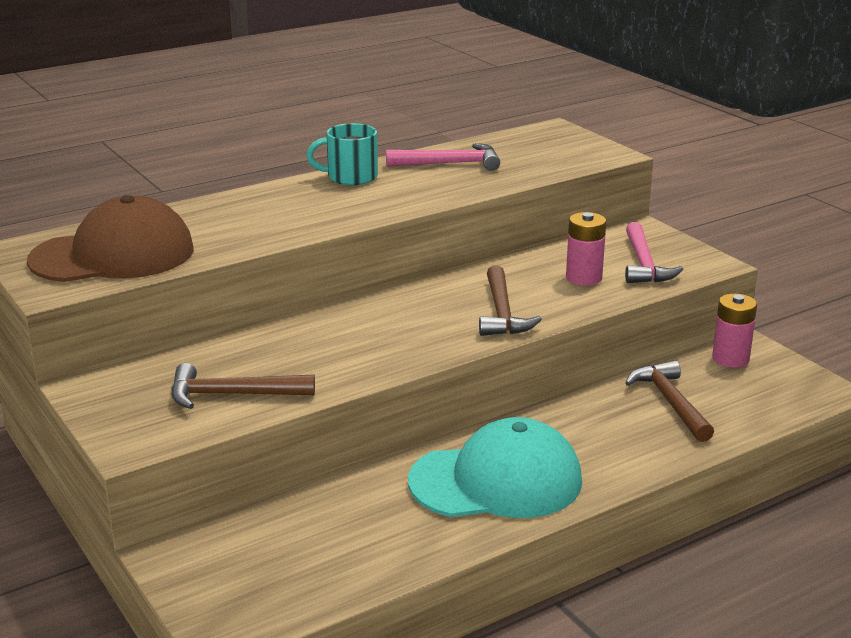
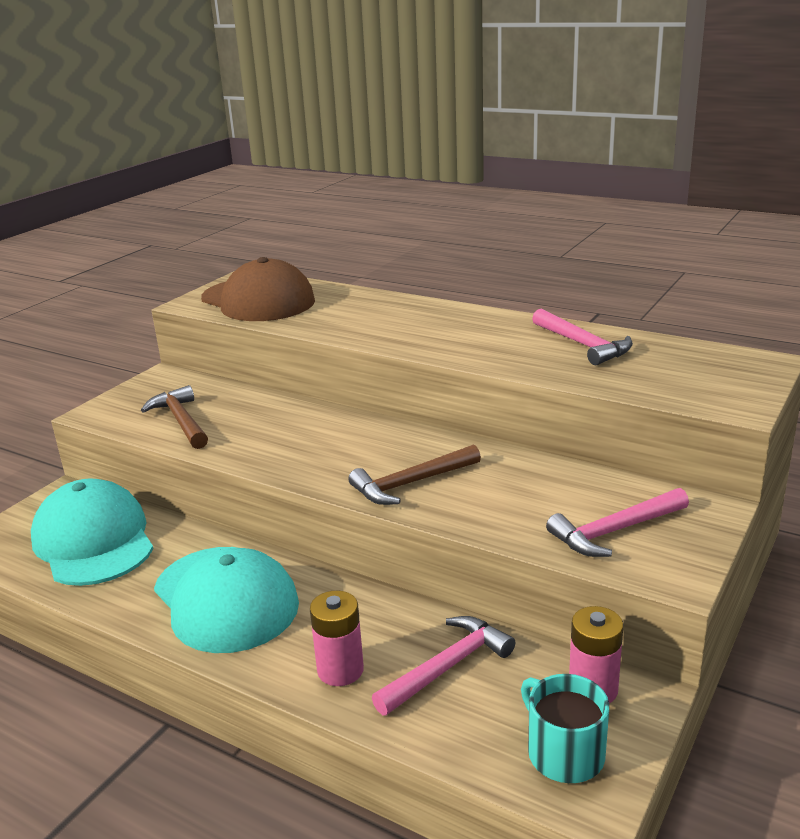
camera: 65 degrees right, 0 degrees up
(308, 544) = (93, 540): none -> turquoise cap
(350, 177) = (493, 320): turquoise mug -> turquoise mug (564, 753)
(584, 278) = (536, 504): pink battery -> pink battery (340, 670)
(670, 403) = (447, 667): brown hammer -> pink hammer

